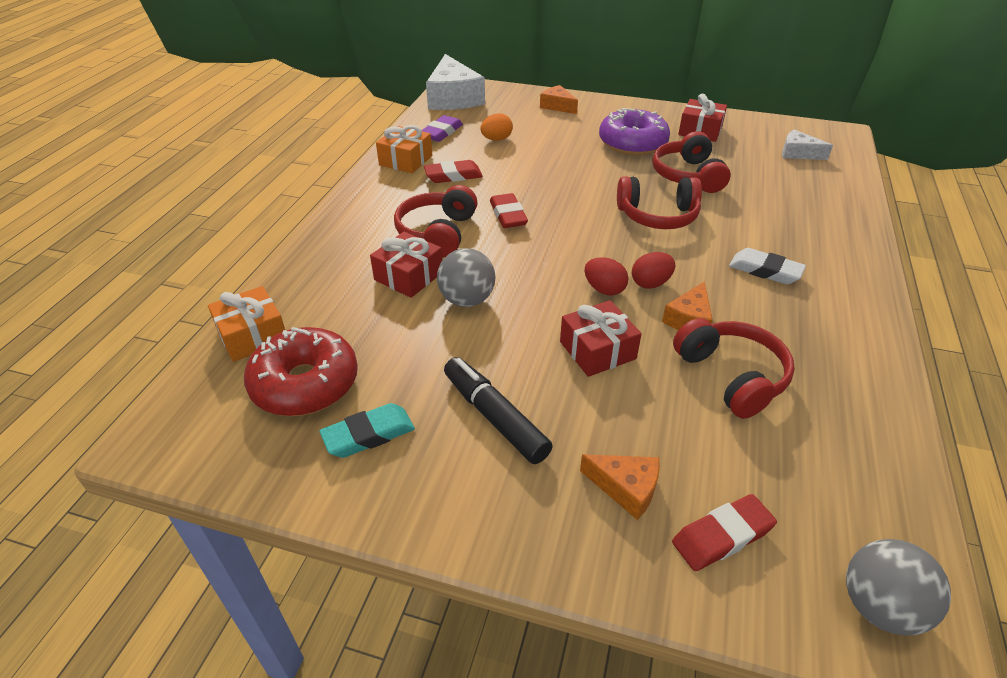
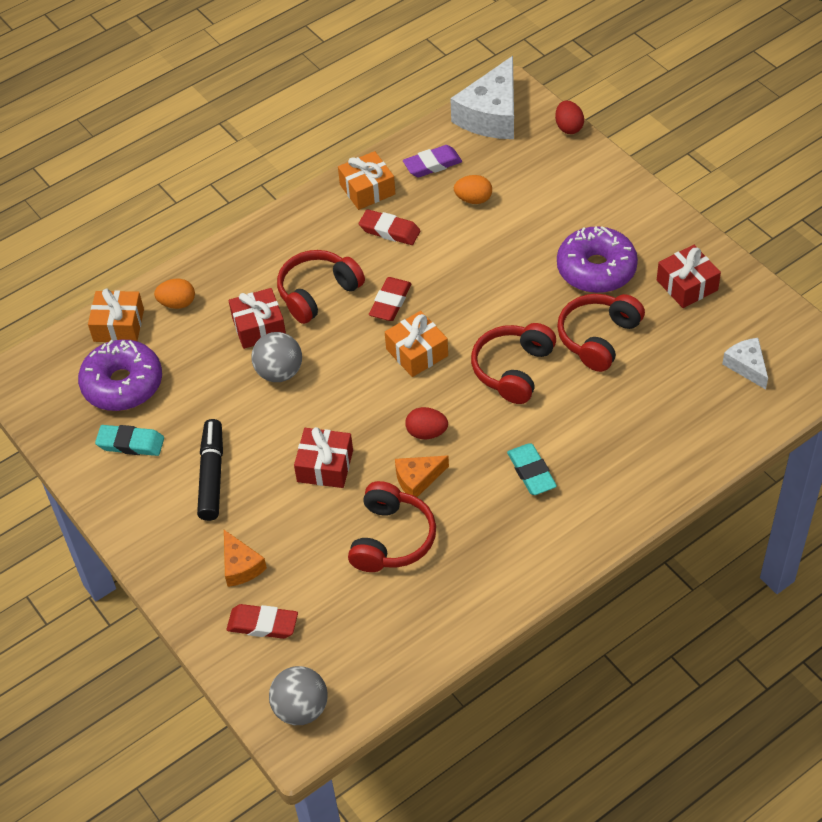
camera: 40 degrees right, 10 degrees up
(304, 292) = (177, 303): none -> orange egg
(305, 384) = (122, 384): red donut -> purple donut
(557, 106) = (583, 177): orange cheese -> none
(571, 236) = (417, 352): none -> orange gift
(604, 289) = (385, 418): red egg -> red egg (568, 127)
(657, 216) = (513, 370): red headphones -> red headphones turned 75 degrees clockwise
(765, 270) = (531, 472): white eraser -> turquoise eraser

